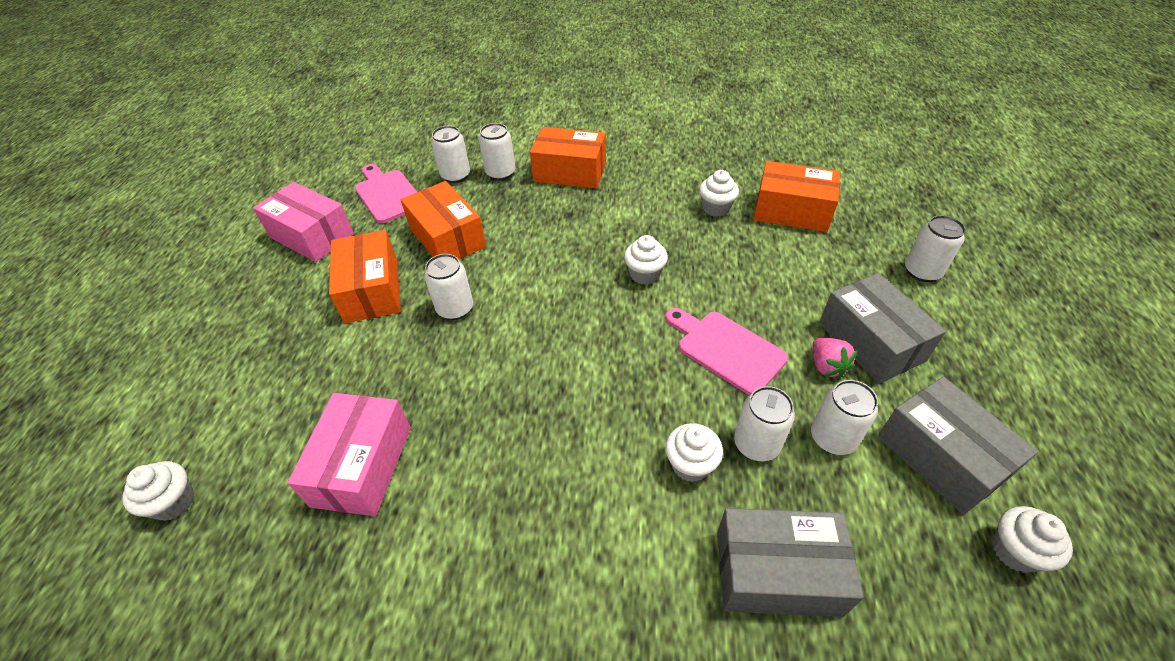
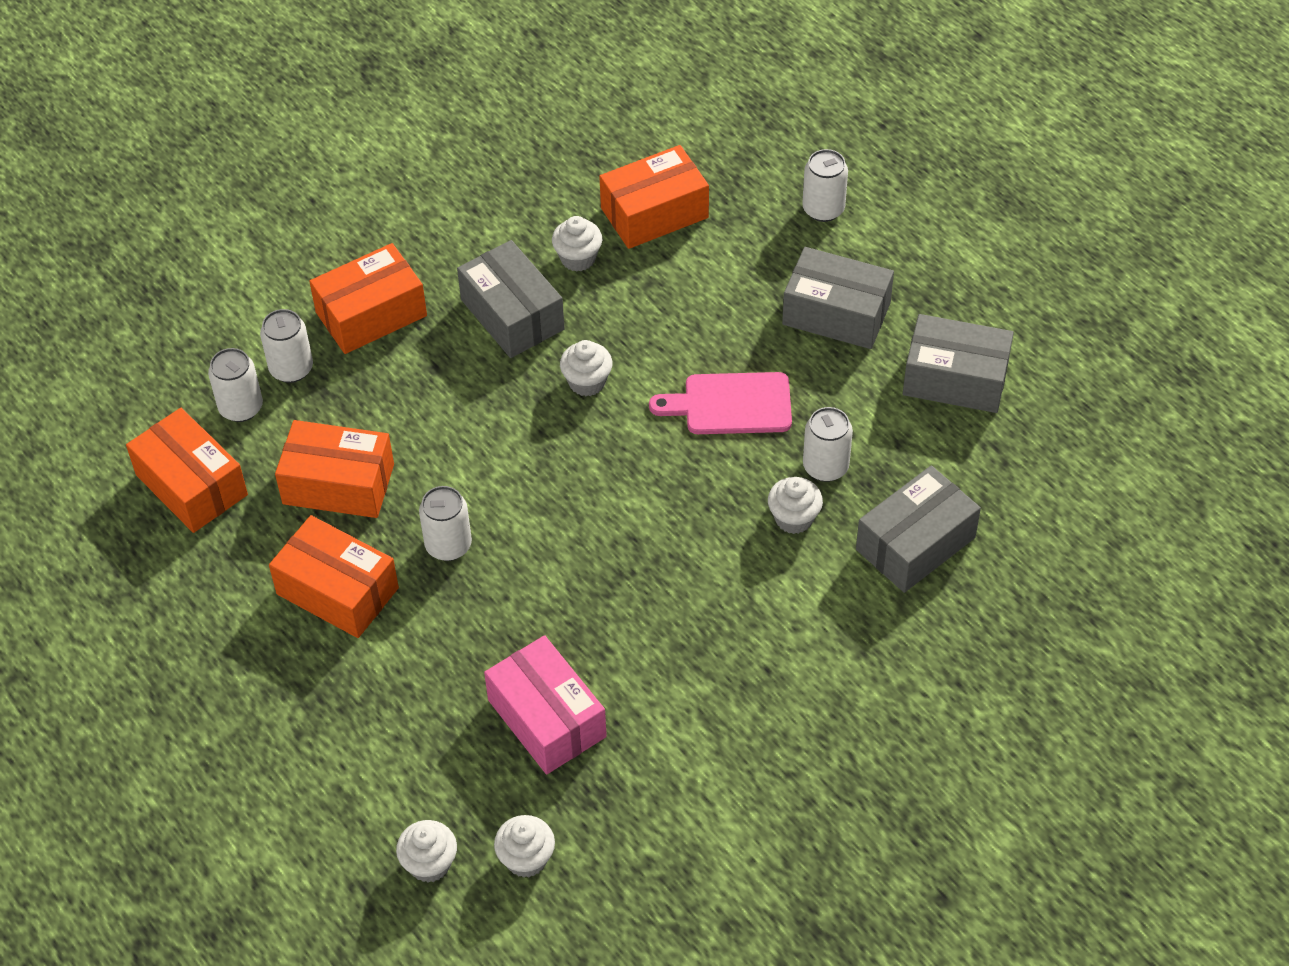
camera: 45 degrees left, 5 degrees up
(312, 235) = (177, 590): pink box -> none
(387, 194) = (191, 485): pink cutting board -> orange box
(643, 214) = (512, 314): none -> grey box
(826, 366) = (821, 362): pink strawberry -> none
(832, 438) = (874, 420): white can -> none
(1015, 551) = (1042, 414): white cupcake -> white cupcake (526, 859)

